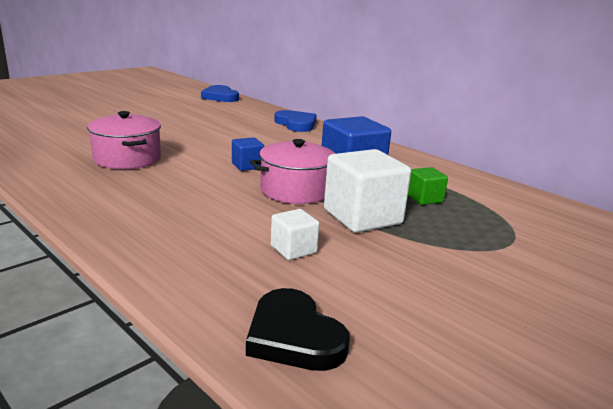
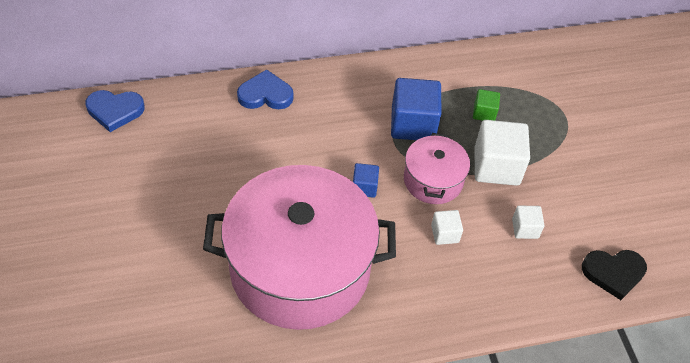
camera: 60 degrees left, 30 degrees up
(127, 158) = (300, 268): pink pot -> pink pot, size x2.13
(231, 207) = (445, 234): none -> white cube

